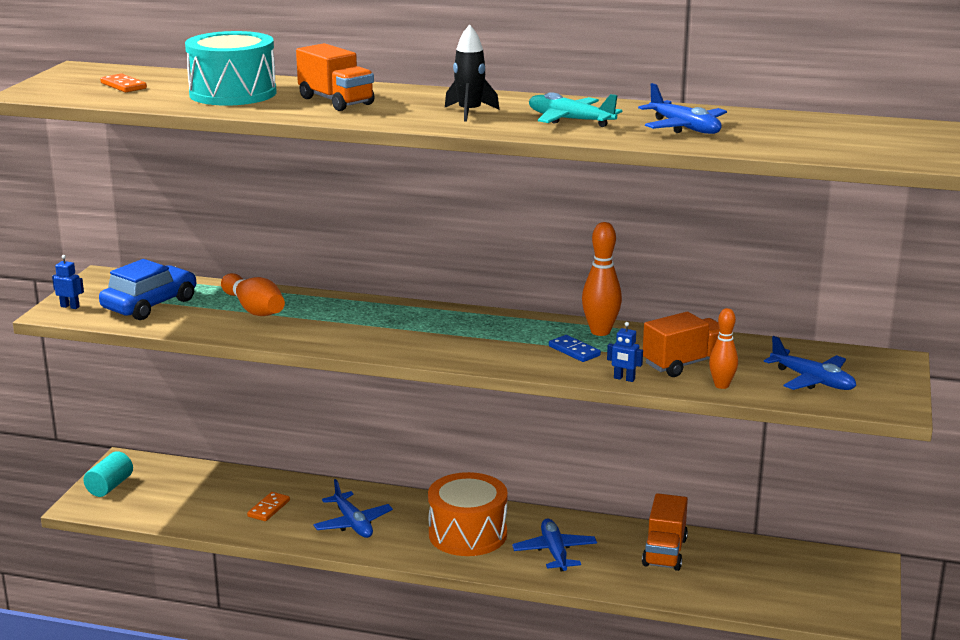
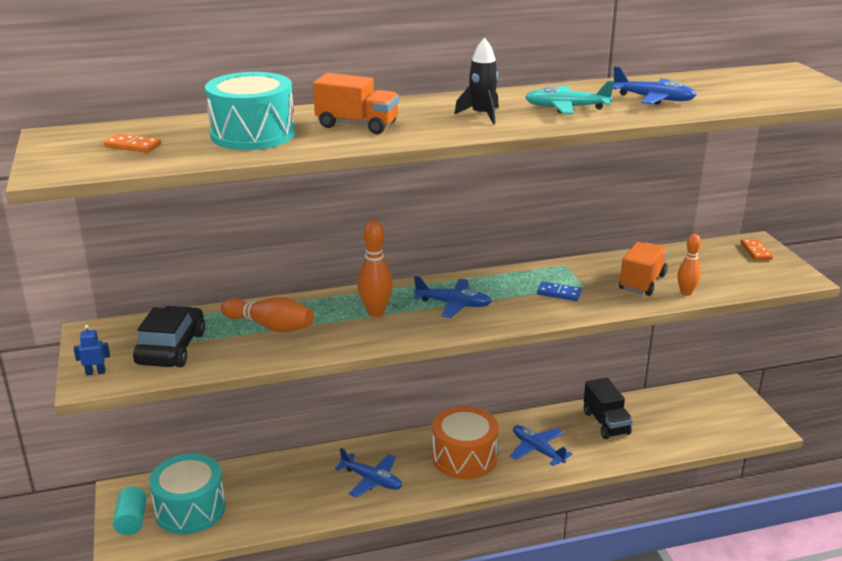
camera: 30 degrees left, 5 degrees up
(150, 304) = (171, 348): blue car -> black car
(166, 493) = (190, 509): none -> turquoise drum
(268, 508) = (292, 491): orange domino -> orange domino (755, 251)
(600, 331) = (555, 272): orange bowling pin -> orange bowling pin (375, 312)
(624, 379) = (620, 306): blue robot -> none
(664, 552) = (606, 423): orange truck -> black truck
(812, 380) = (732, 272): blue plane -> blue plane (453, 304)

